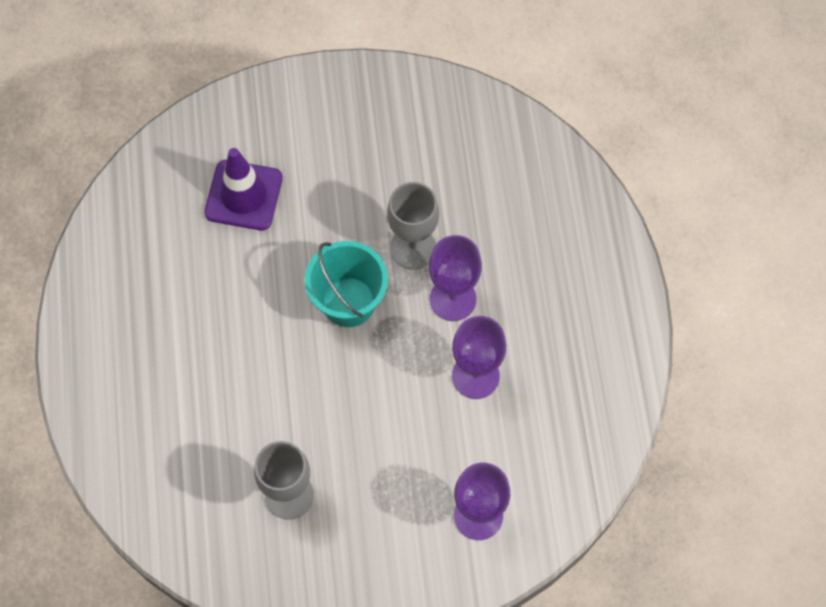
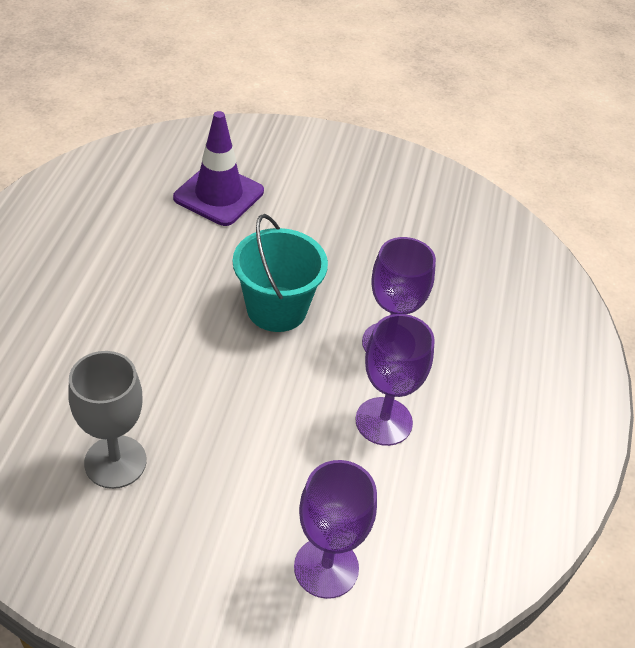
camera: 15 degrees right, 20 degrees down
(413, 248) = (365, 287): grey goblet -> none

